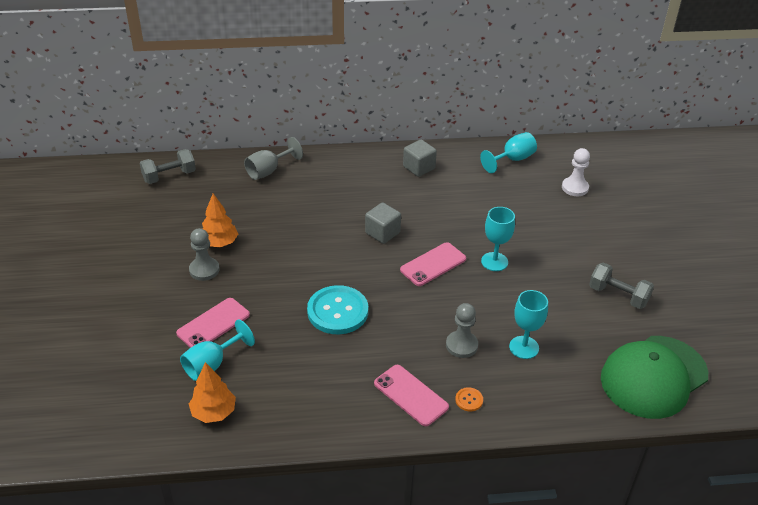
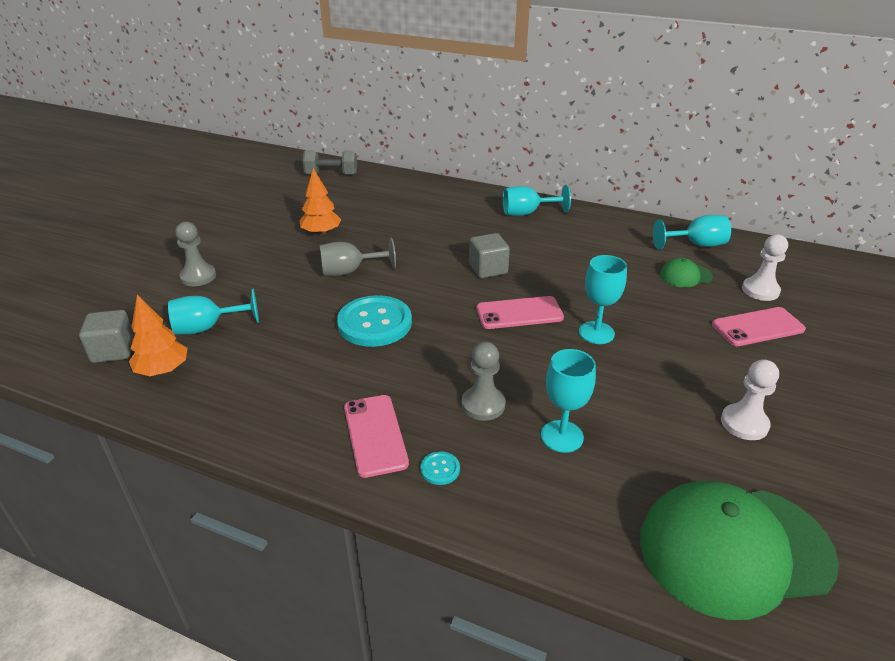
camera: 30 degrees right, 5 degrees down
(204, 270) = (286, 249): grey pawn -> grey pawn (198, 276)
(213, 324) = (246, 294): pink phone -> pink phone (757, 327)
(268, 171) = (422, 192): grey goblet -> grey goblet (350, 271)
(372, 167) = (527, 213): none -> turquoise goblet
(419, 168) = (578, 225): grey cube -> grey cube (113, 351)
(469, 400) = (440, 469): orange button -> turquoise button
(521, 191) = (685, 275): none -> green cap
(618, 295) = (744, 423): grey dumbbell -> white pawn

